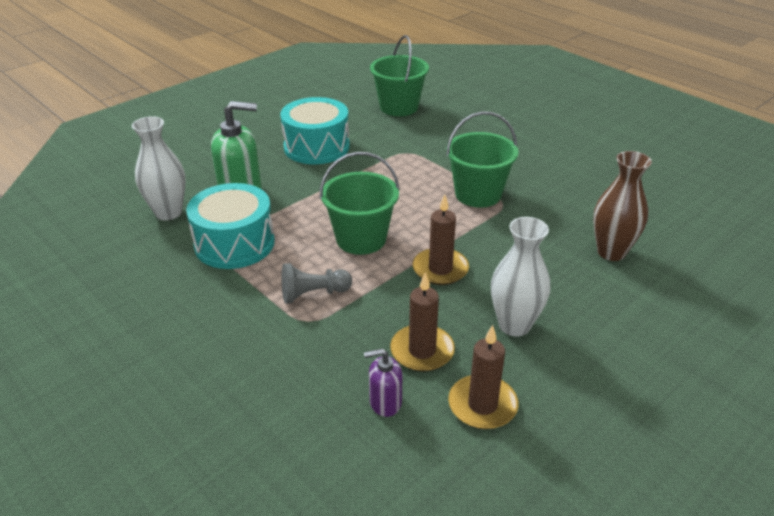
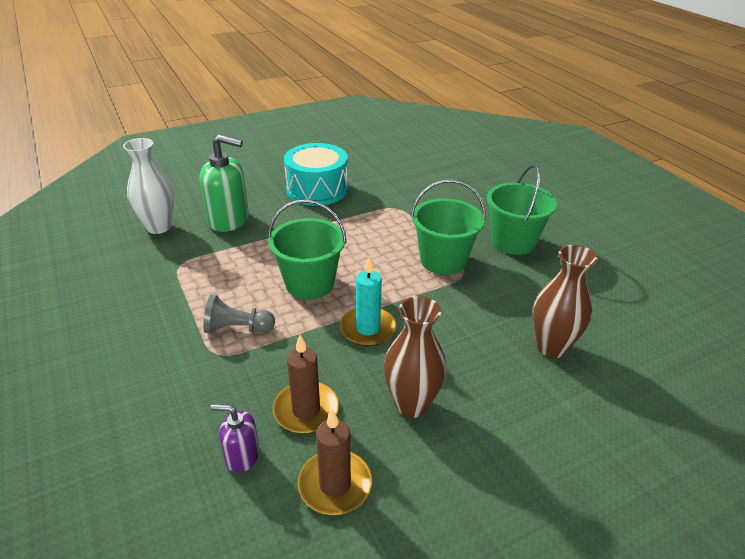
camera: 15 degrees right, 0 degrees up
(234, 243) = (196, 266): turquoise drum -> none
(399, 107) = (411, 164): green bucket -> green bucket (513, 242)
(440, 269) = (368, 329): brown candle -> turquoise candle
(514, 325) = (411, 404): white vase -> brown vase

